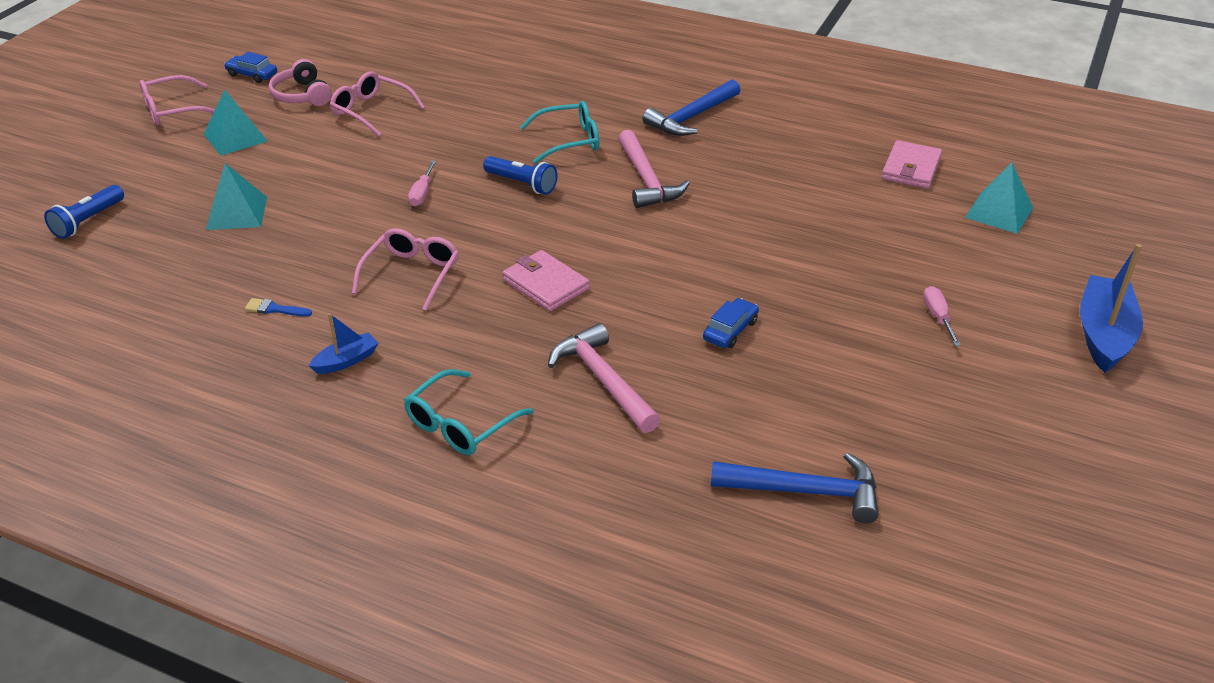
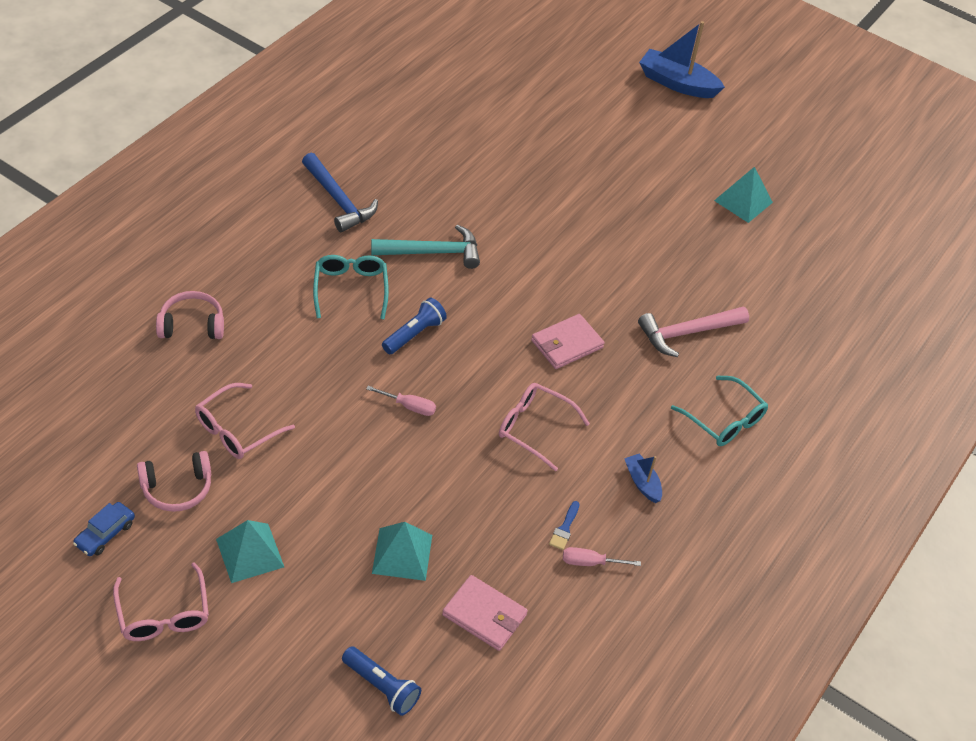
camera: 85 degrees left, 10 degrees up
(489, 72) = (192, 325): none -> pink headphones
(647, 180) = (433, 252): pink hammer -> turquoise hammer
(730, 330) = (643, 253): blue car -> none
(805, 491) = (803, 260): blue hammer -> none
(911, 168) = (462, 100): pink wallet -> pink wallet (484, 615)
(938, 317) = (647, 148): pink screwdriver -> pink screwdriver (590, 562)
(999, 212) = (533, 77): turquoise pyramid -> turquoise pyramid (743, 201)

